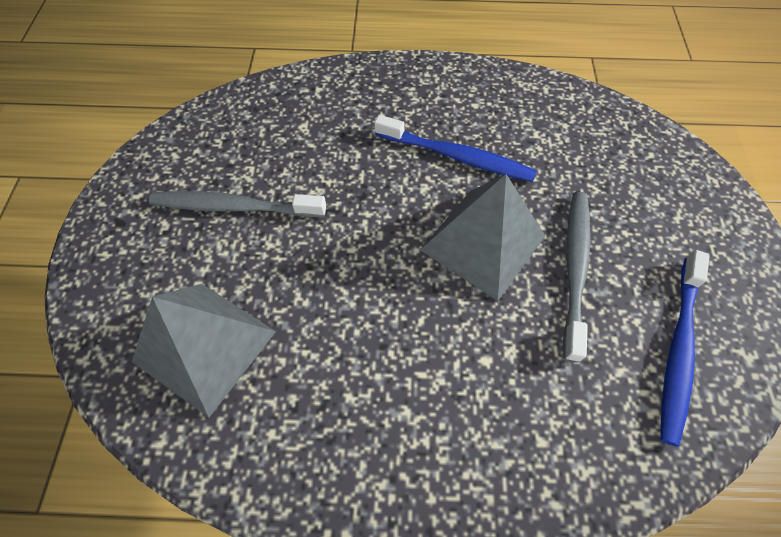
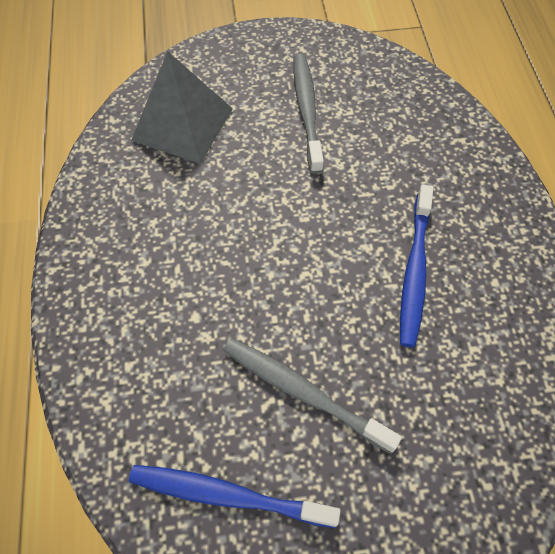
camera: 80 degrees right, 0 degrees up
(483, 242) = (315, 304): grey pyramid -> none
(575, 268) = (303, 392): grey toothbrush -> grey toothbrush turned 150 degrees counterclockwise

